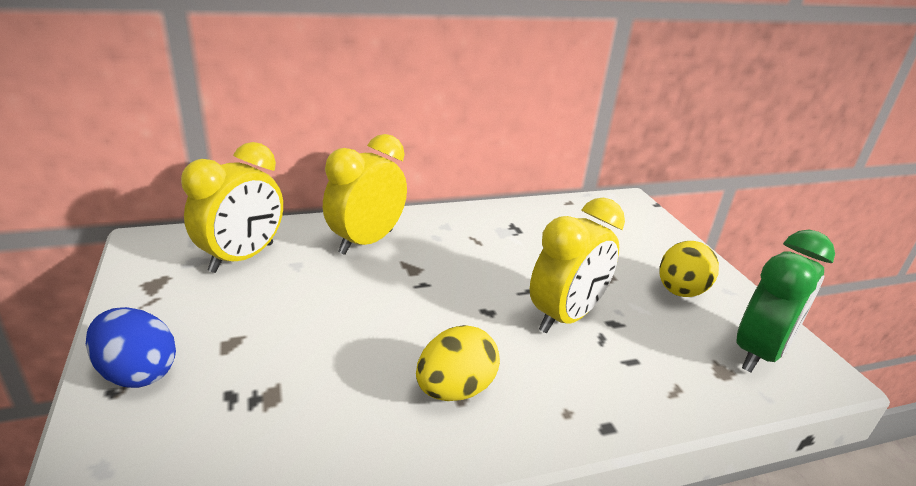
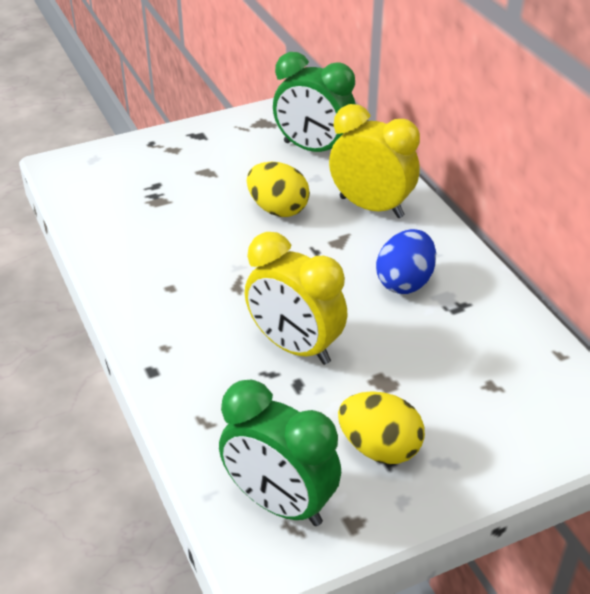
camera: 85 degrees right, 10 degrees up
(137, 372) = (169, 145): blue egg -> blue egg (405, 282)
(242, 258) = (313, 149): yellow clock -> green clock
(455, 389) = (179, 283): yellow egg -> yellow egg (278, 209)

